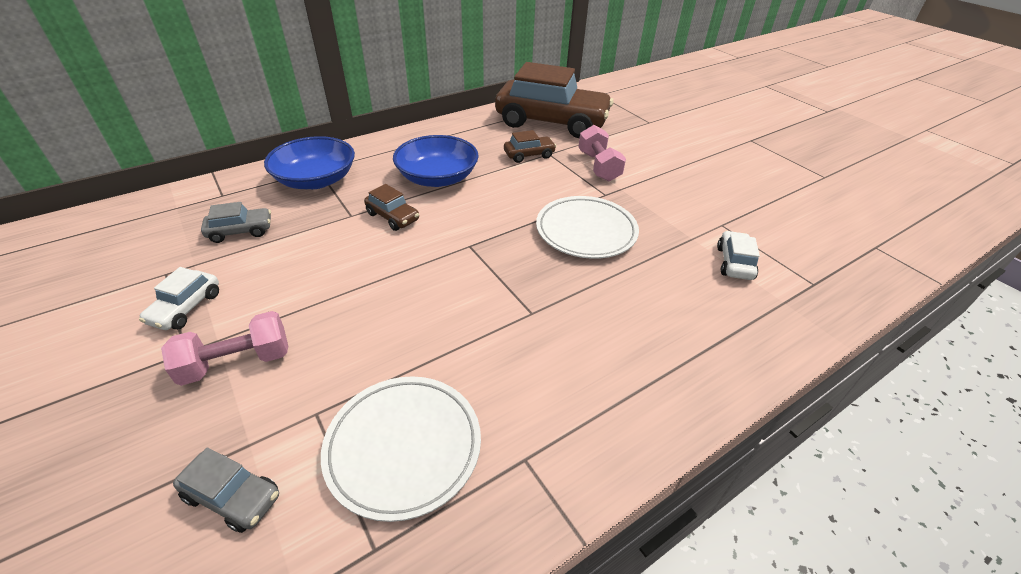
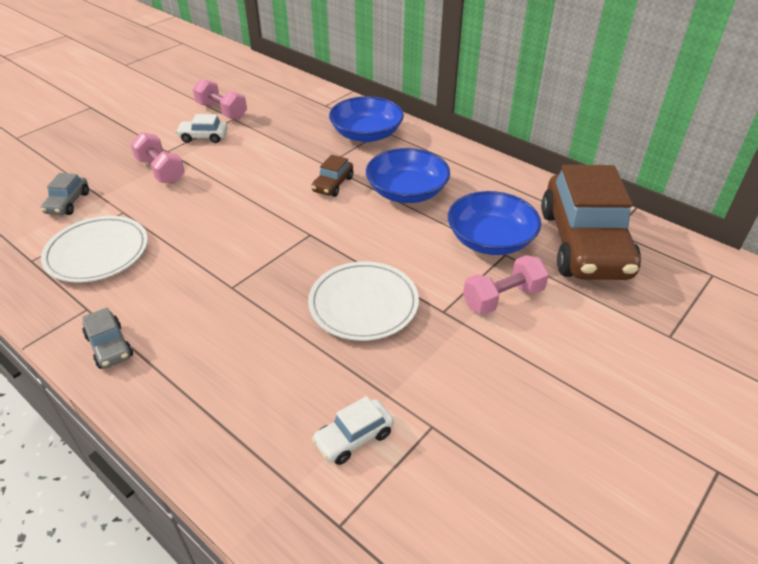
camera: 75 degrees right, 0 degrees up
(131, 282) = (222, 111): none -> pink dumbbell
(241, 231) = (286, 127): grey car -> grey car (110, 346)
(529, 155) = (490, 240): brown car -> blue bowl
(734, 263) = (354, 438): white car -> white car turned 150 degrees clockwise

